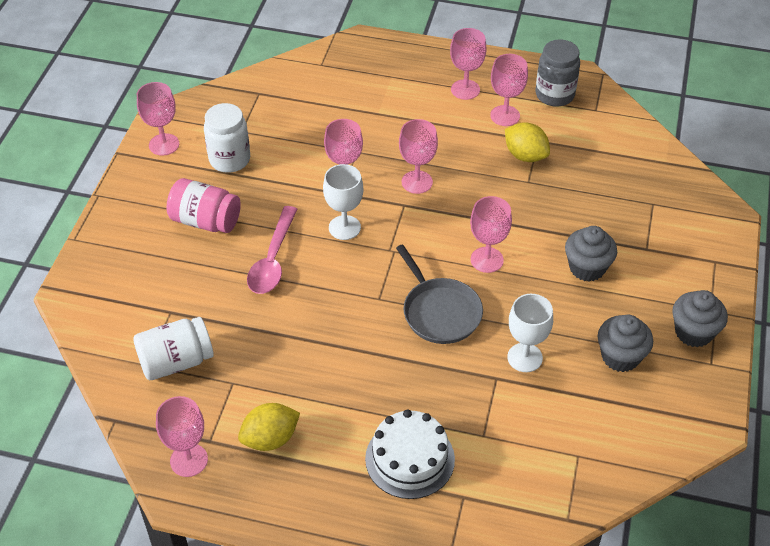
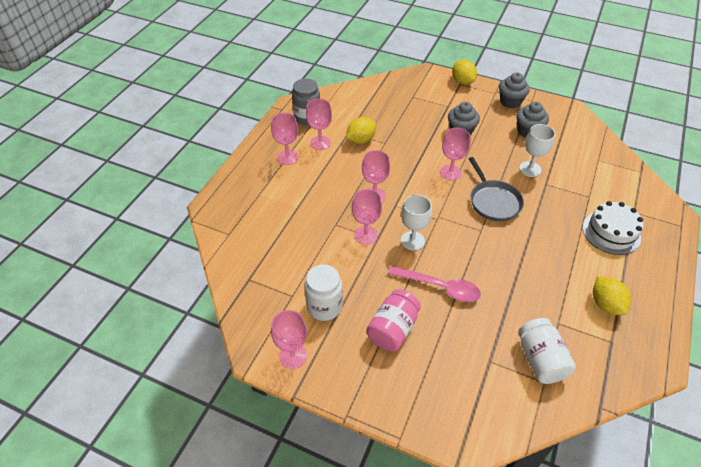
camera: 80 degrees left, 0 degrees up
(189, 460) = (630, 356): pink goblet -> none
(439, 312) = (493, 201): grey pan -> grey pan turned 90 degrees clockwise
(724, 264) = (462, 81): none -> yellow lemon

